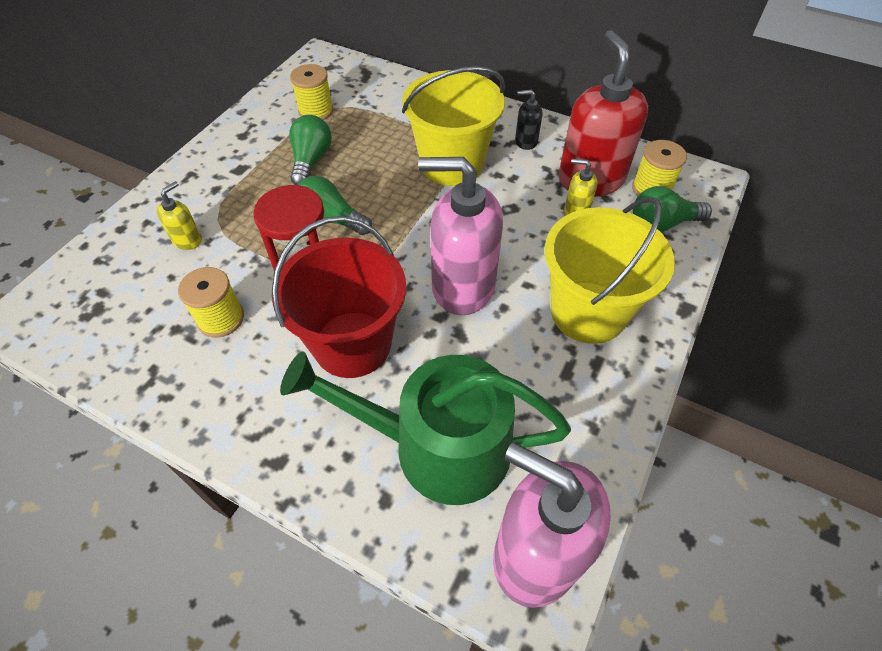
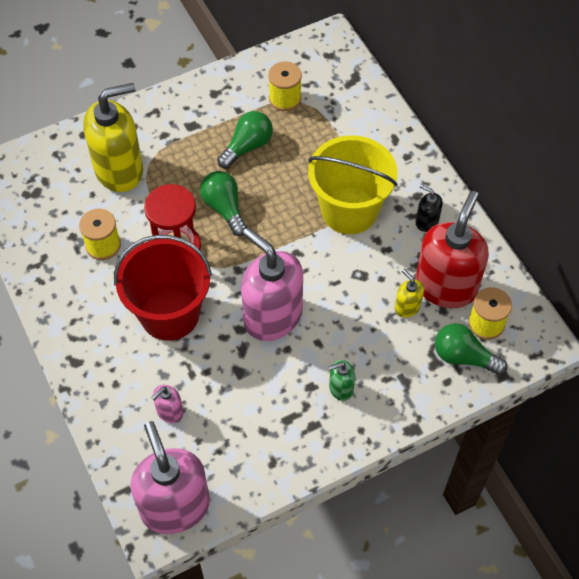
camera: 35 degrees right, 5 degrees up
(187, 240) = (119, 170): yellow soap dispenser -> yellow soap dispenser, size x2.27
(437, 446) = (169, 412): green watering can -> pink soap dispenser
(588, 312) = (340, 388): yellow bucket -> green soap dispenser

